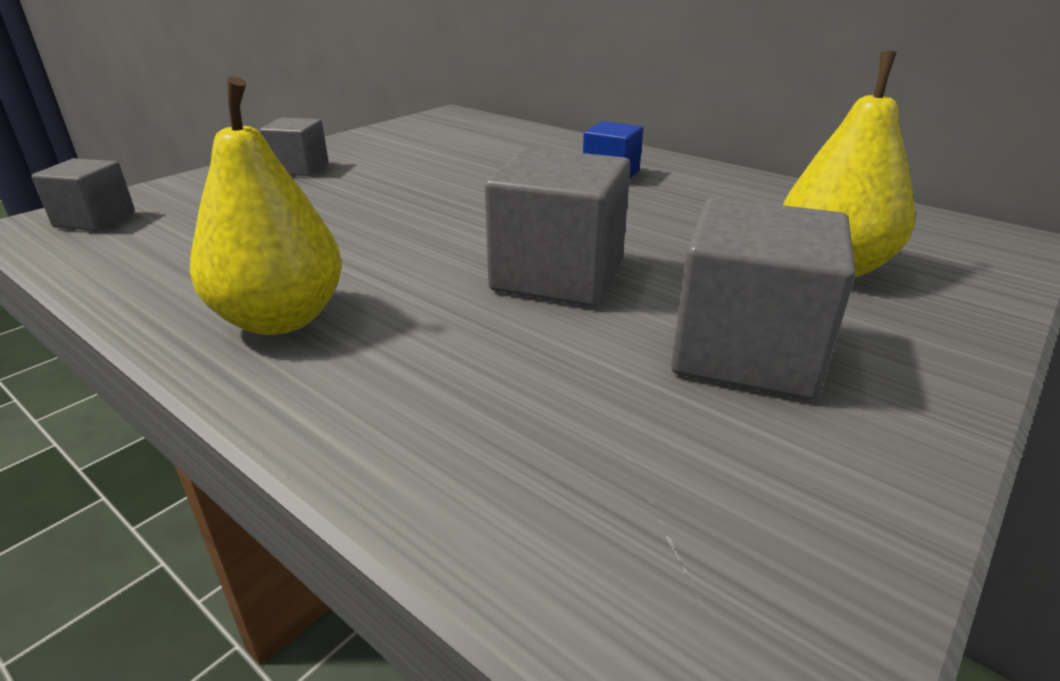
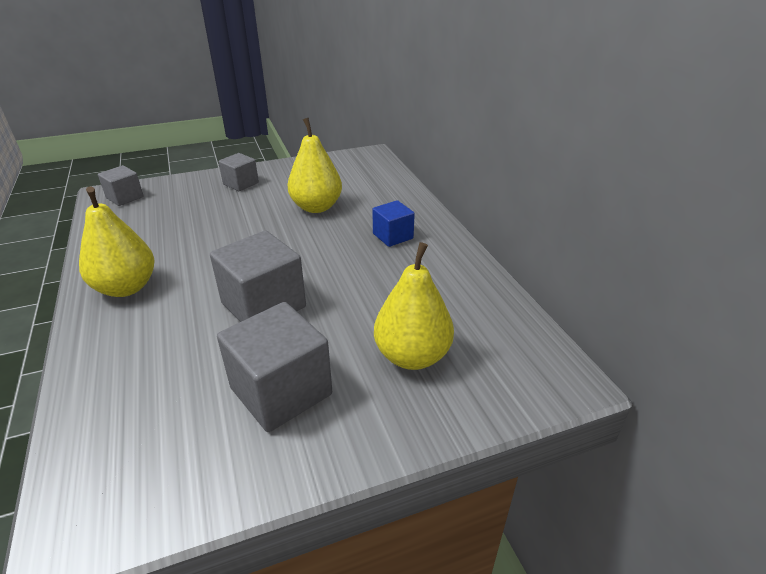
camera: 30 degrees right, 5 degrees up
(461, 169) = (316, 207): none -> yellow pear

